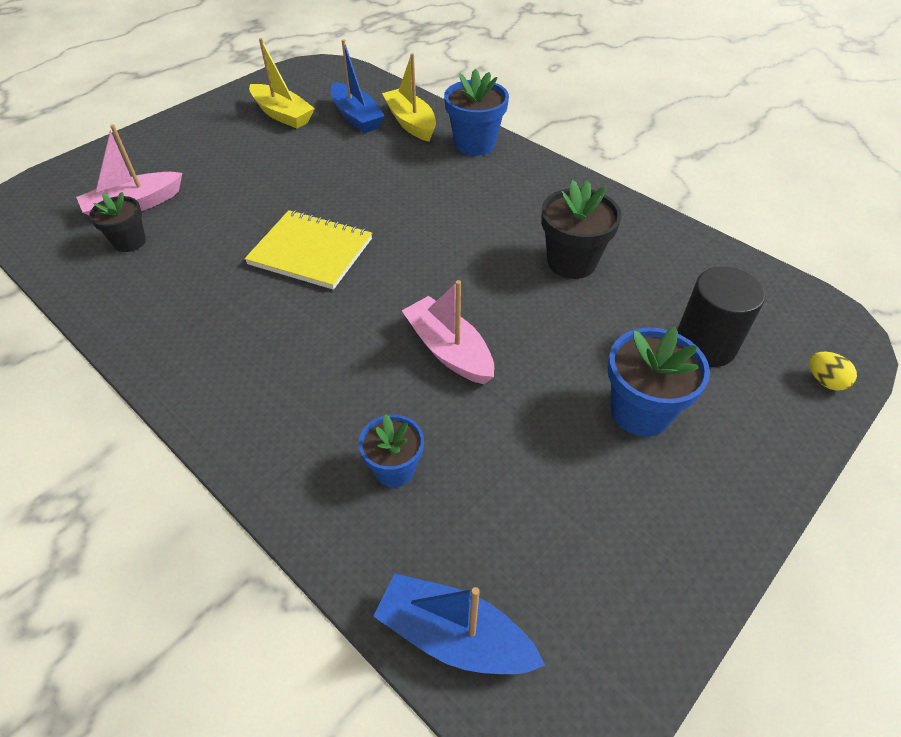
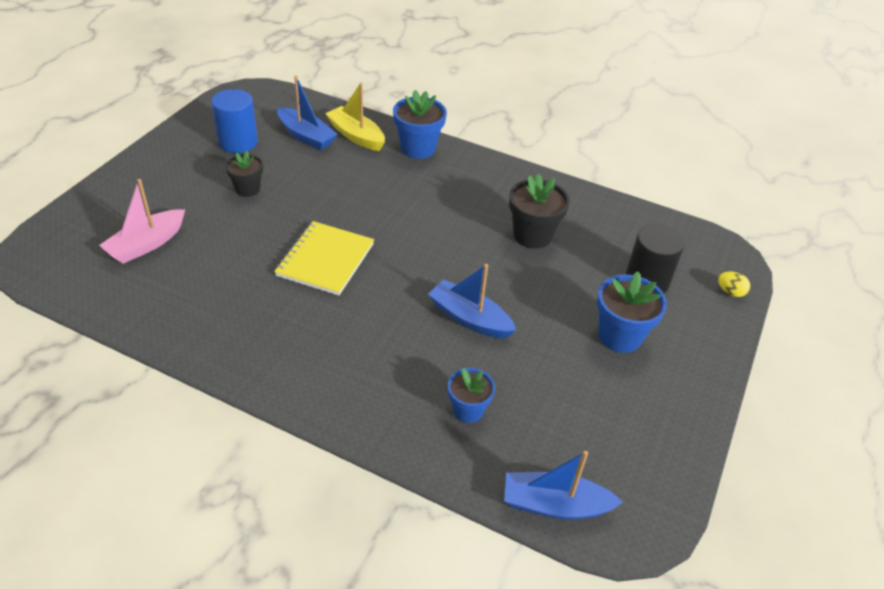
camera: 20 degrees left, 5 degrees down
(129, 242) = (161, 277): black flower pot -> black flower pot (248, 189)
(282, 114) = (238, 142): yellow boat -> blue cylinder
(311, 251) = (325, 260): yellow notebook -> yellow notebook turned 75 degrees counterclockwise
(449, 350) = (469, 318): pink boat -> blue boat

